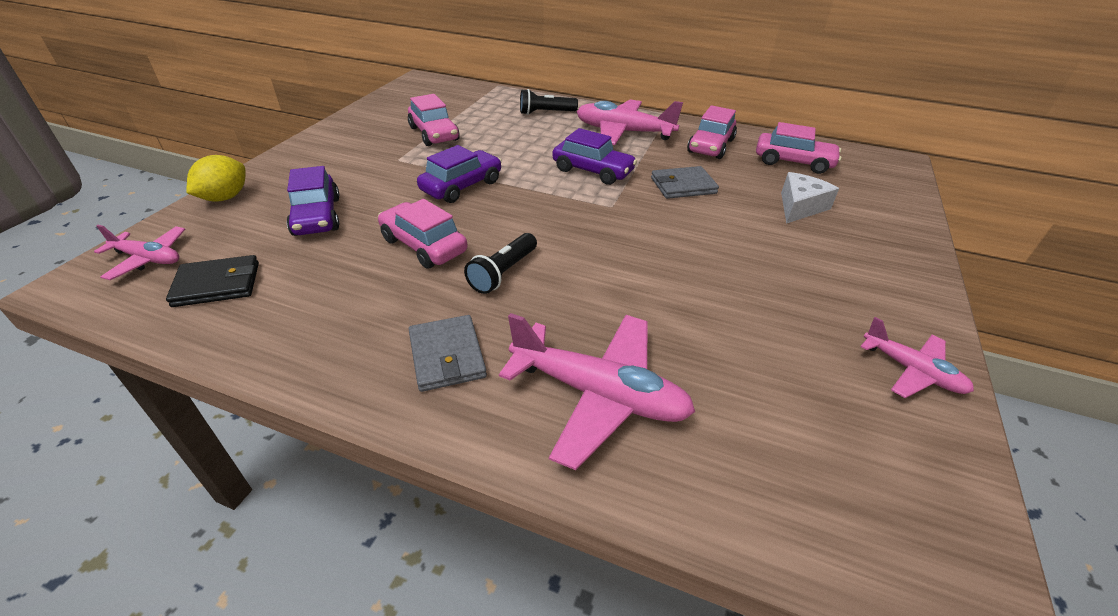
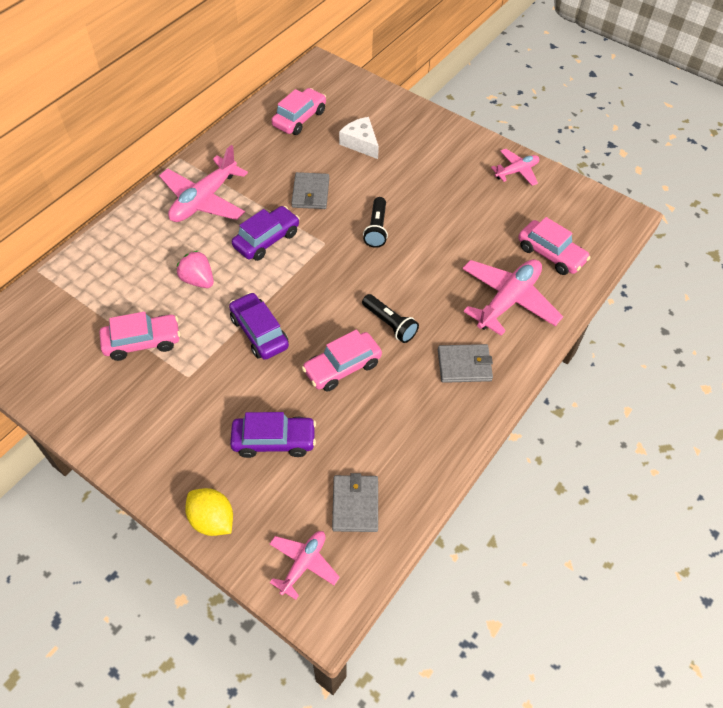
camera: 75 degrees left, 15 degrees up
(217, 284) = (355, 504): black wallet -> grey wallet
(518, 145) = (198, 280): none -> pink strawberry
(545, 113) = (134, 245): black flashlight -> black flashlight (376, 229)
(710, 146) = (254, 154): pink car -> pink car (551, 254)

